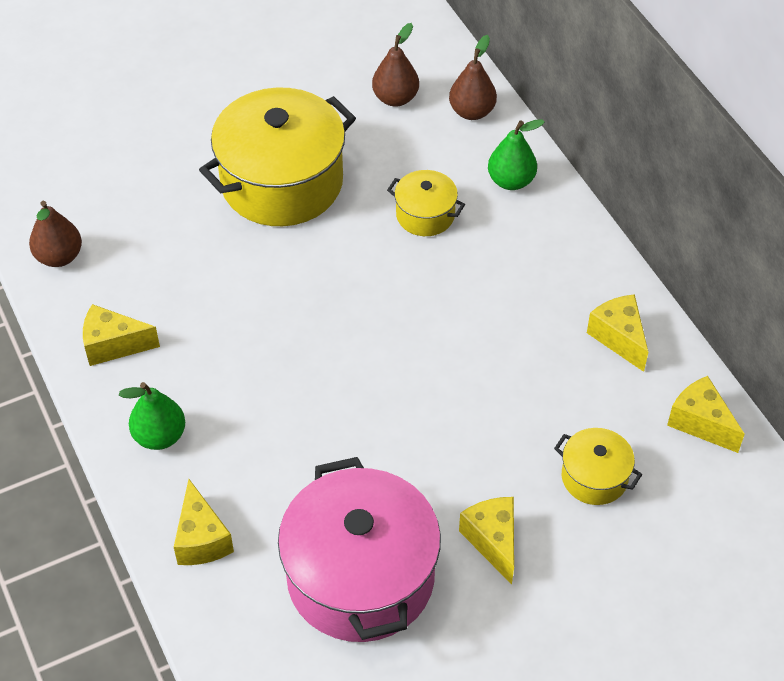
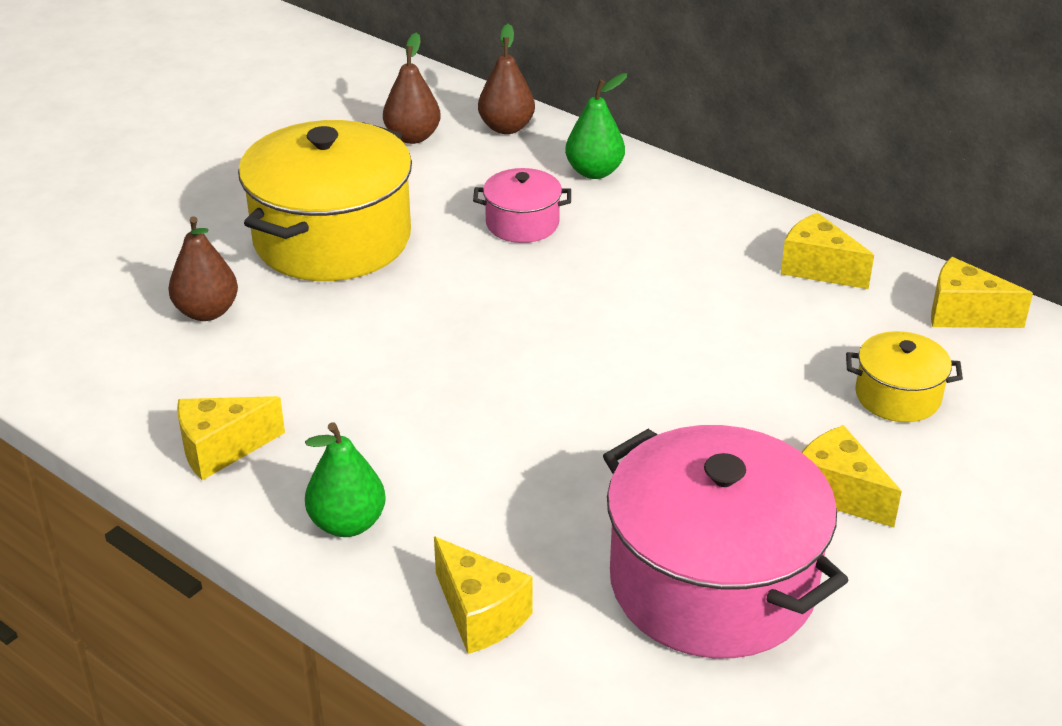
camera: 25 degrees left, 15 degrees down
(59, 257) = (88, 383): brown pear -> brown pear (207, 312)
(425, 215) = (522, 223): yellow pot -> pink pot

